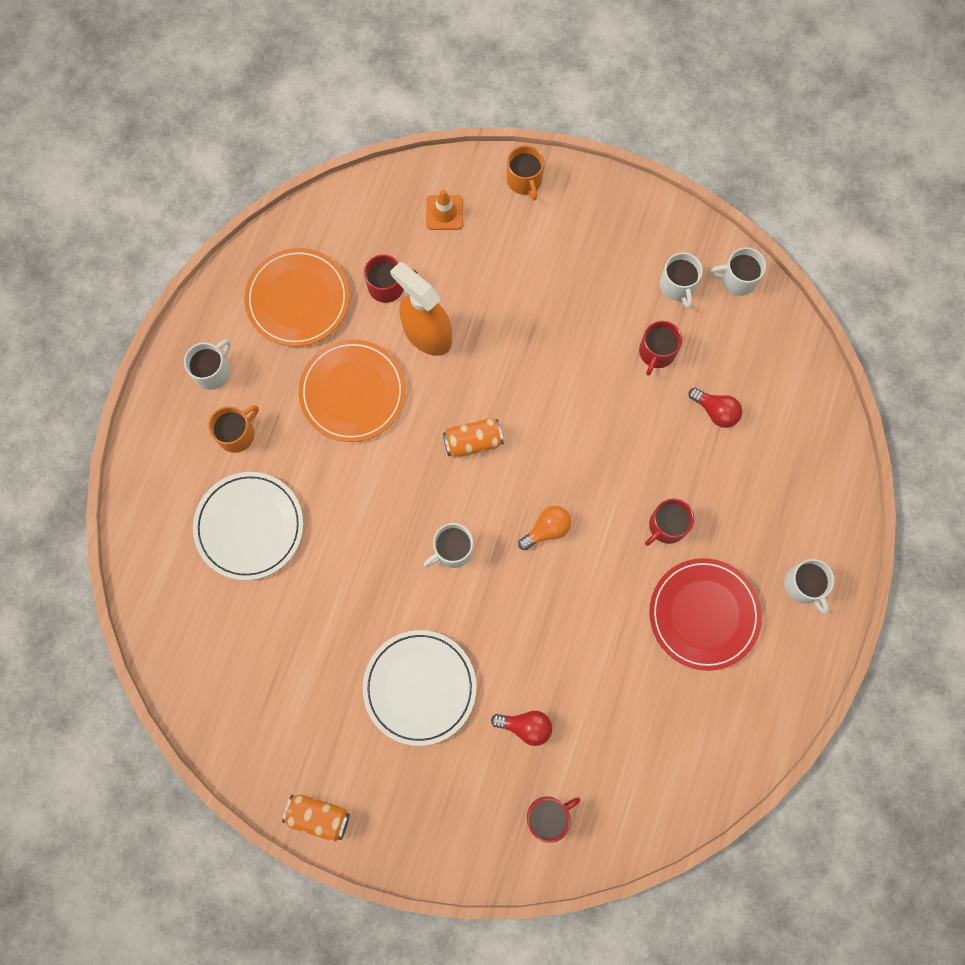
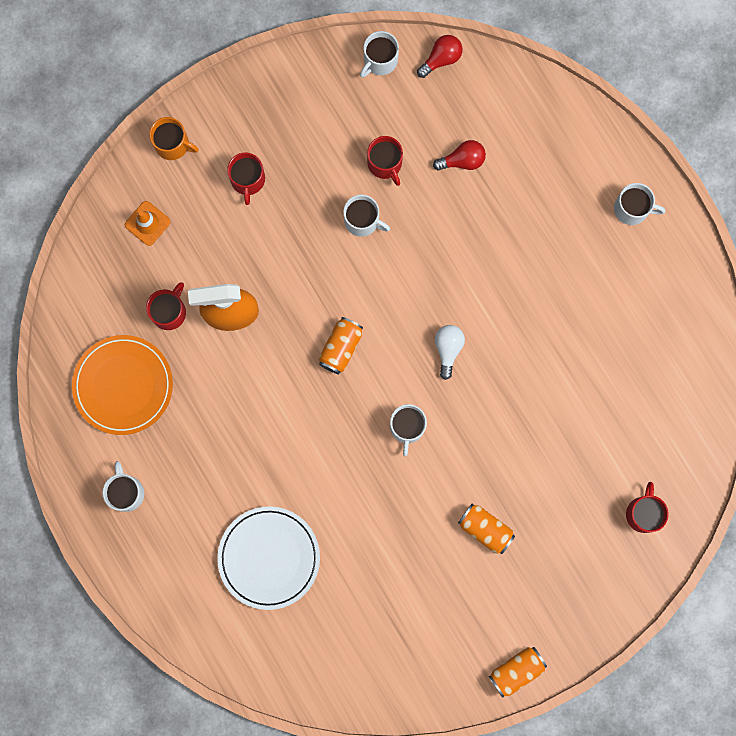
camera: 50 degrees left, 5 degrees up
(237, 433) = (190, 512): orange mug -> none
(352, 392) = (230, 403): orange plate -> none
(420, 687) = (485, 529): white plate -> orange can
(525, 726) = (571, 478): red light bulb -> red light bulb (441, 59)
(547, 529) = (448, 349): orange light bulb -> white light bulb
(666, 526) = (514, 265): red mug -> red mug (247, 180)
(677, 285) = (348, 106): white mug -> white mug (362, 220)
(704, 614) = (596, 293): red plate -> none

